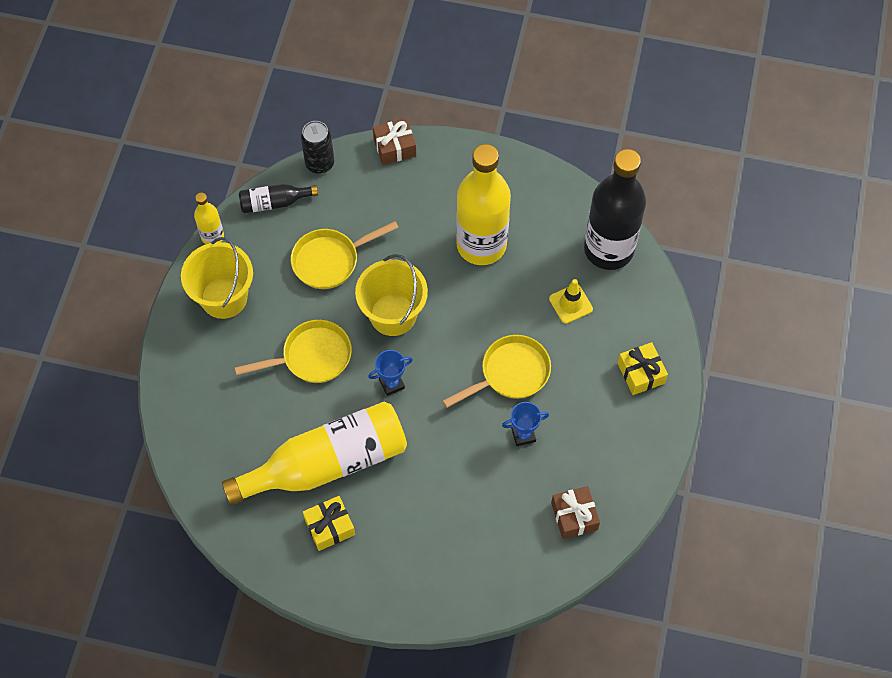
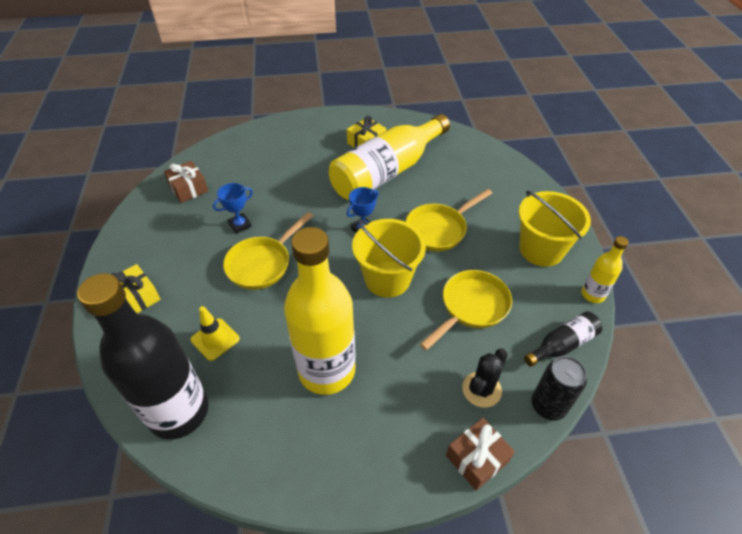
camera: 160 degrees right, 15 degrees down
(363, 190) = (481, 389): none -> black cactus

